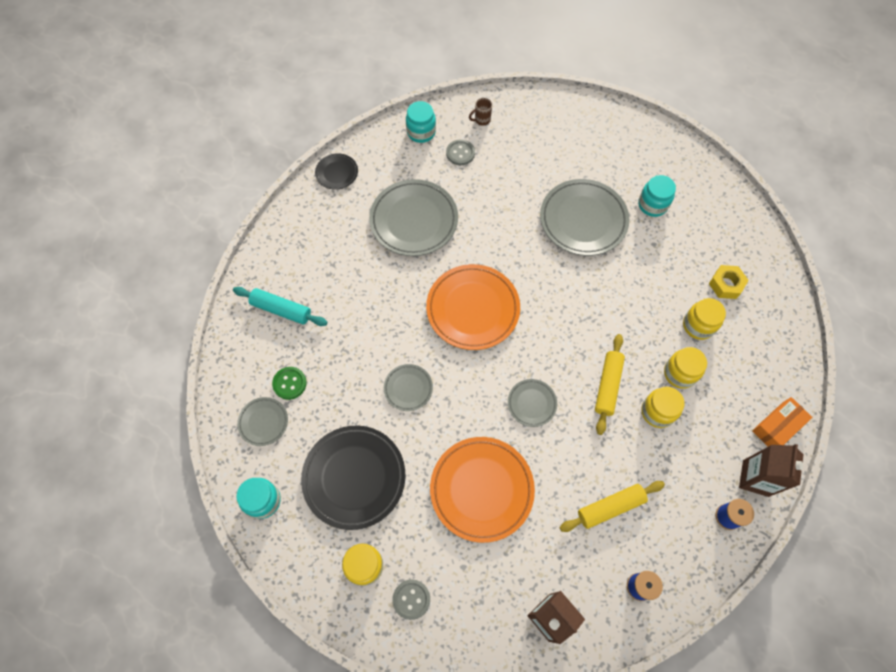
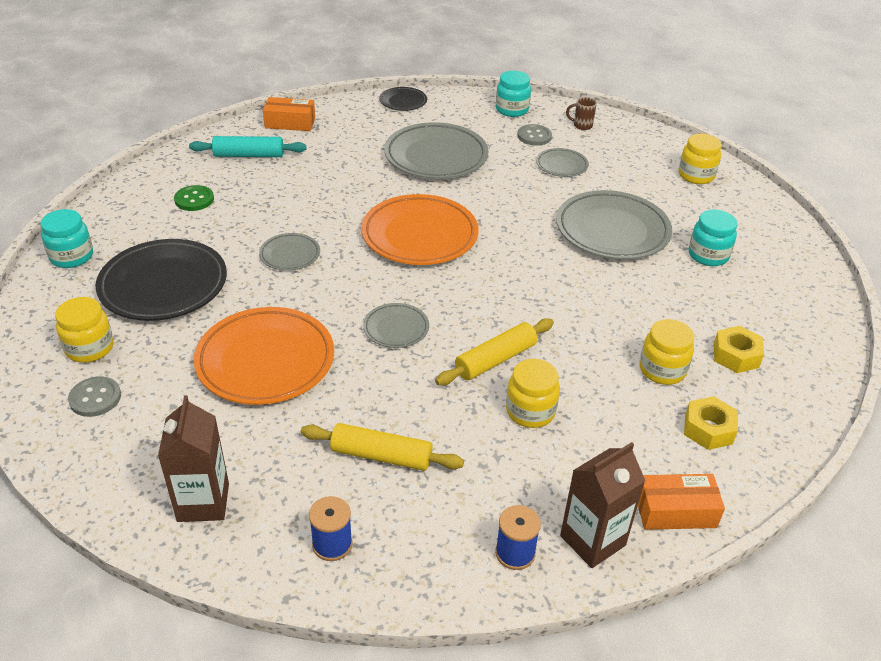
camera: 35 degrees right, 25 degrees down
(263, 422) = (141, 211): grey plate -> grey plate (561, 165)
(276, 253) = (290, 123): none -> orange box
(281, 309) = (249, 155): turquoise rolling pin -> turquoise rolling pin turned 60 degrees counterclockwise
(679, 373) = (594, 395): yellow jar -> yellow jar (696, 175)
(752, 354) = (708, 429): none -> yellow nut

